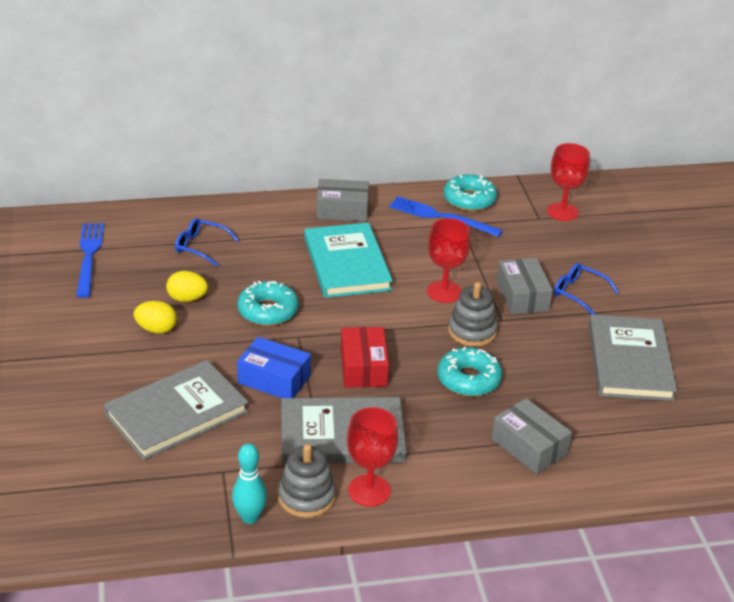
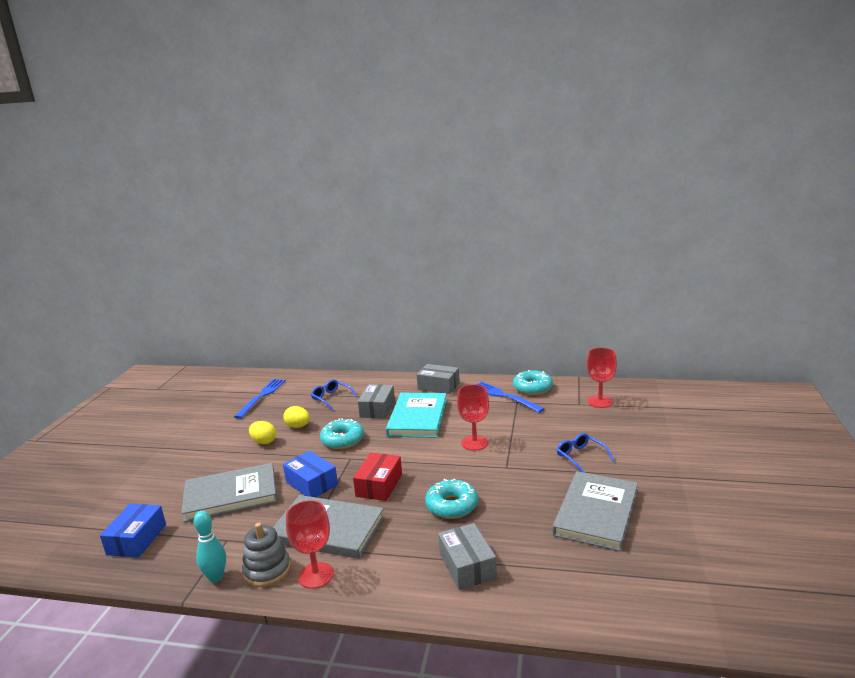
camera: 25 degrees right, 15 degrees down
(99, 494) = (137, 539): none -> blue box
(472, 331) = (477, 472): grey stacking toy -> none
(522, 296) = (533, 453): grey box -> grey box (377, 409)

